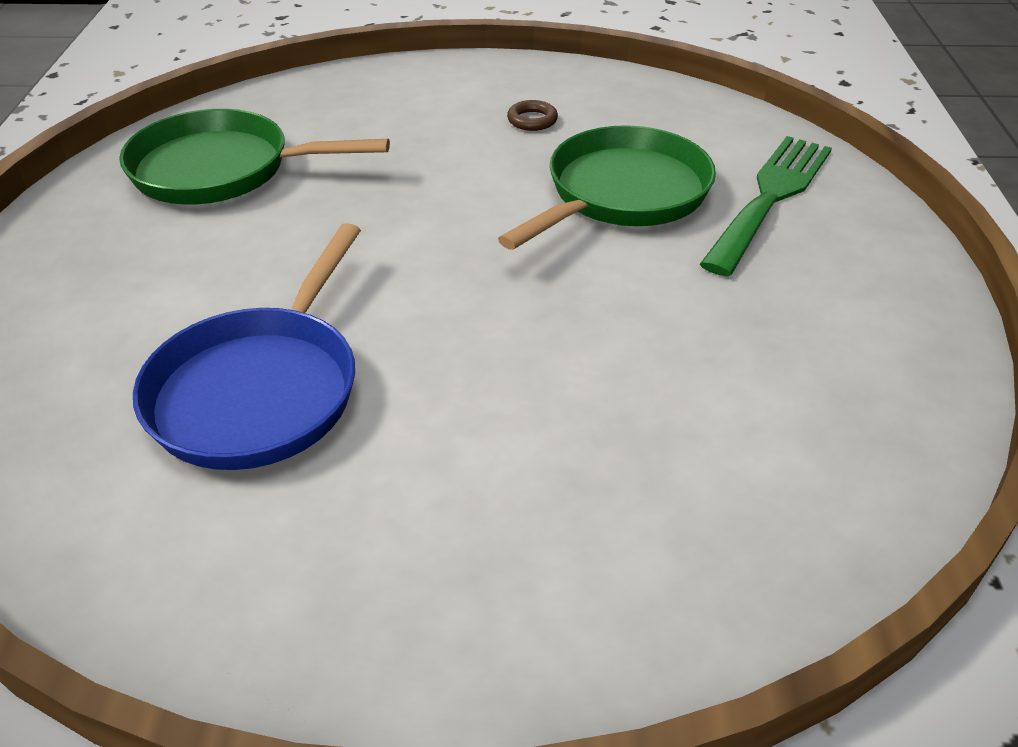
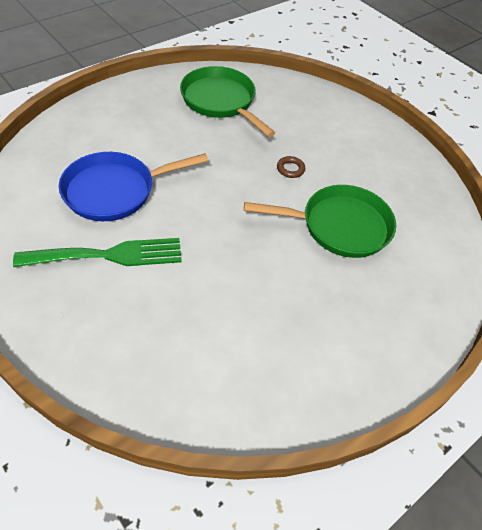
camera: 45 degrees right, 10 degrees up
(532, 120) = (361, 166): brown ring -> brown ring (290, 169)
(770, 197) = (399, 281): green fork -> green fork (108, 255)

